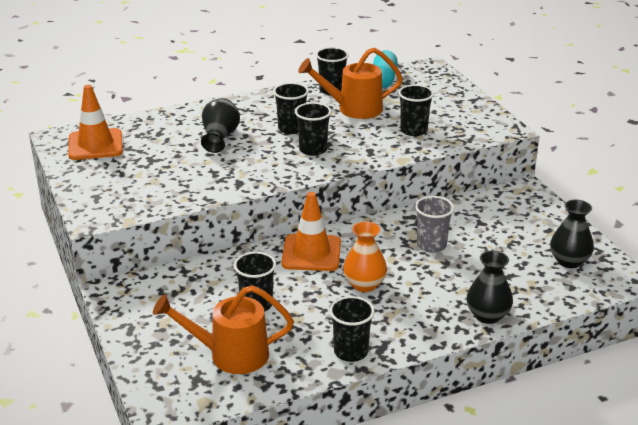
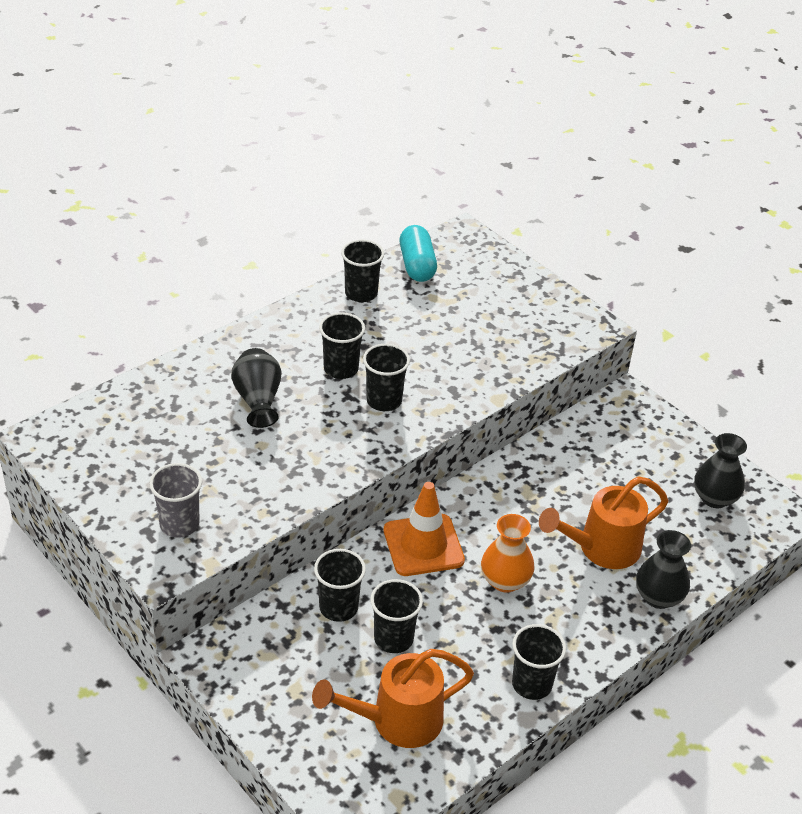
camera: 20 degrees left, 10 degrees up
(95, 145) = (100, 441): orange traffic cone -> none
(353, 109) = (401, 322): orange watering can -> orange watering can (601, 548)
(413, 130) = (490, 347): black cup -> black cup (338, 607)
(431, 245) = (556, 504): grey cup -> grey cup (179, 524)

